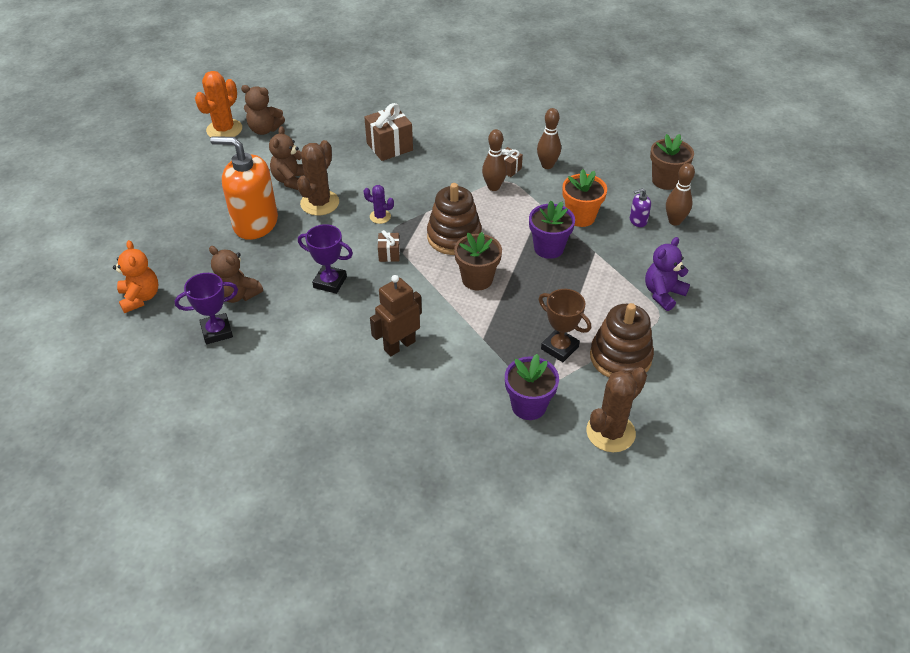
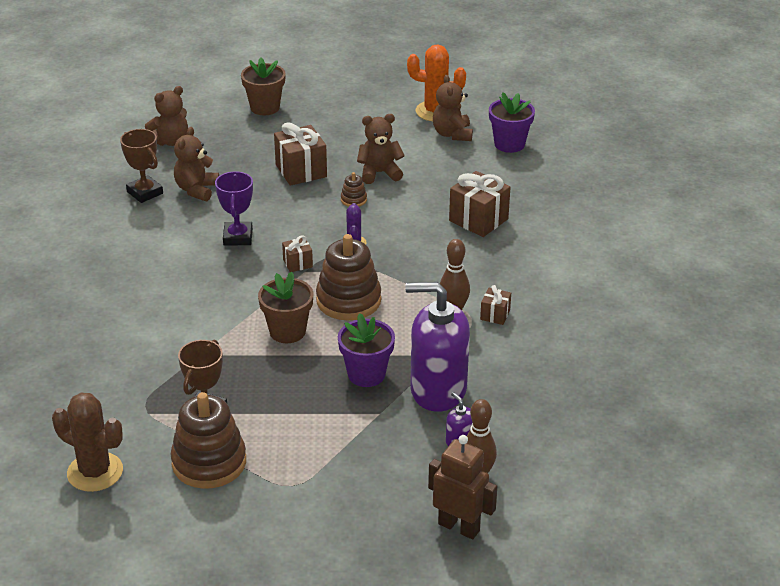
camera: 70 degrees right, 10 degrees down
(140, 297) = (170, 141): orange teddy bear -> brown teddy bear
(217, 331) = (145, 192): purple trophy -> brown trophy
(255, 223) = (301, 171): orange soap dispenser -> brown gift
(320, 203) = (353, 200): brown cactus -> brown stacking toy
(399, 345) = (167, 302): brown robot -> brown robot (459, 527)
(528, 406) = (114, 405): purple flower pot -> purple flower pot (509, 144)
(547, 165) = (523, 344): brown bowling pin -> none
(580, 217) = (437, 390): orange flower pot -> purple soap dispenser
(663, 294) = (331, 483): purple teddy bear -> none
(665, 180) = (559, 454): brown flower pot -> brown flower pot (265, 107)

